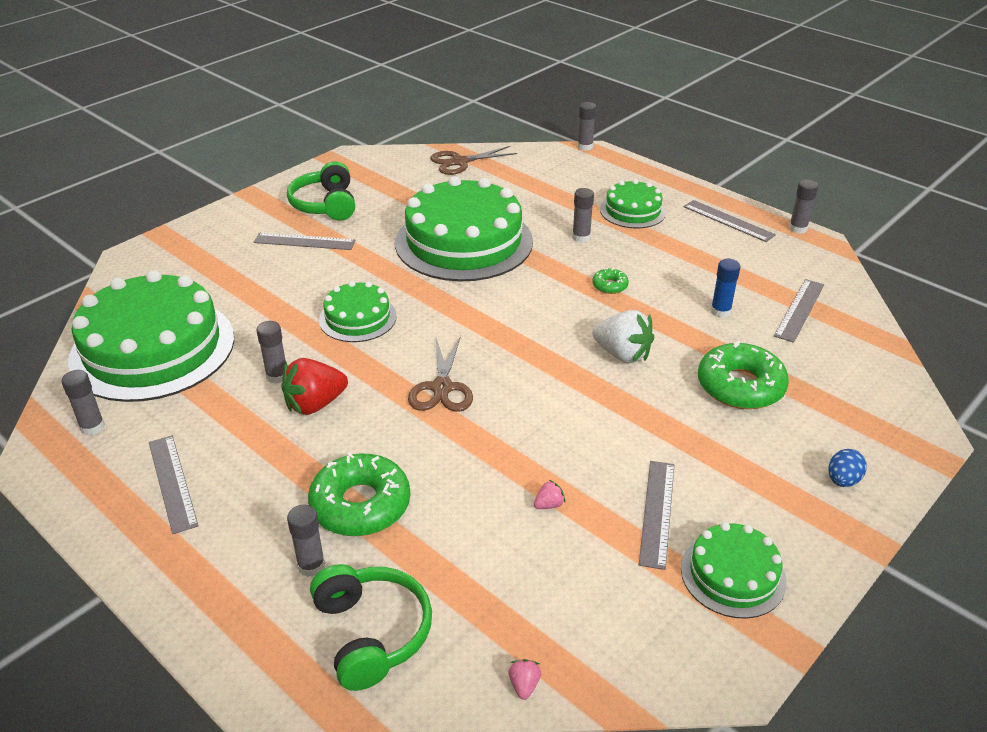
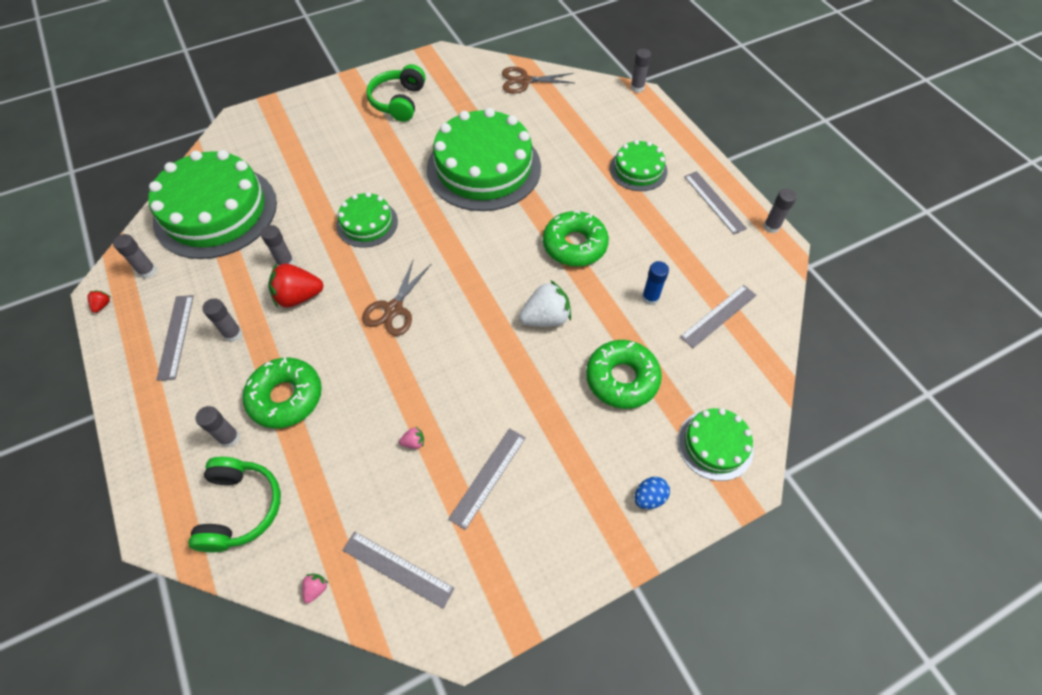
camera: 20 degrees right, 20 degrees up
(46, 476) = (102, 305): none -> red strawberry
(304, 241) = (365, 136): grey ruler -> grey ruler (397, 569)
(581, 237) = (579, 188): grey glue stick -> grey glue stick (233, 334)
(610, 285) = (574, 245): green donut -> green donut, size x2.14
(622, 354) = (546, 318): white strawberry -> white strawberry turned 75 degrees counterclockwise
(733, 574) = (512, 553): green cake -> green cake (715, 444)

